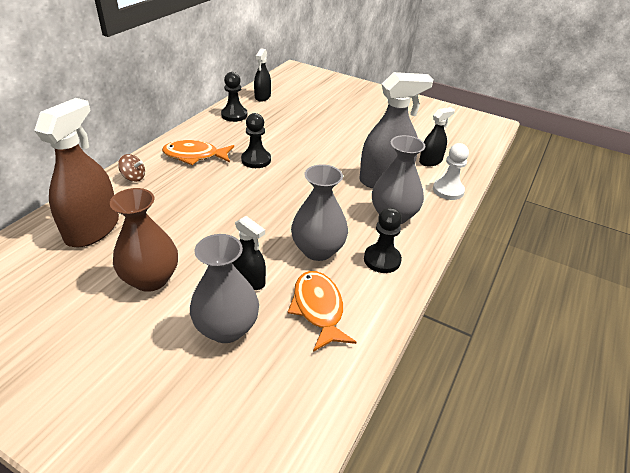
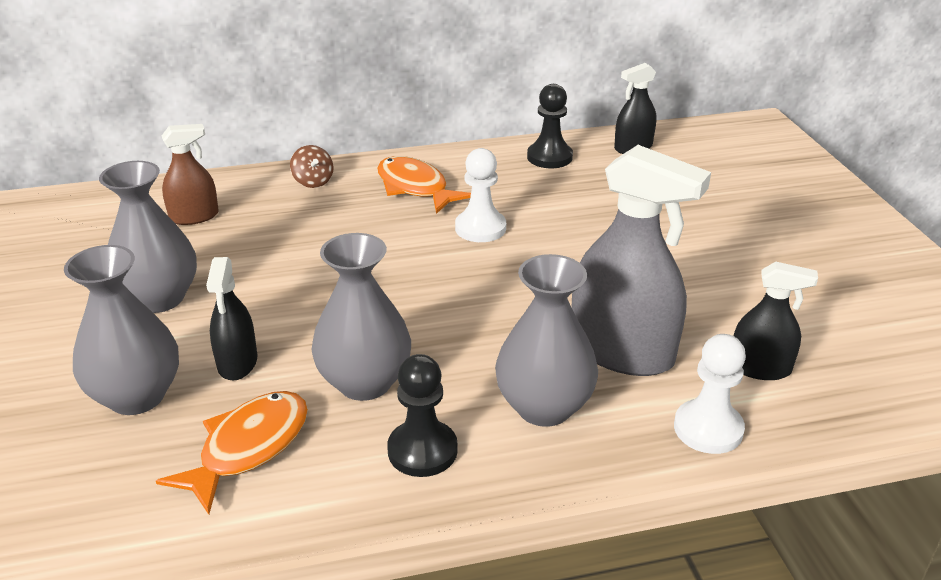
camera: 50 degrees right, 5 degrees down
(92, 229) = (194, 216): brown spray bottle -> brown spray bottle, size x0.55
(151, 279) = (159, 298): brown vase -> grey vase
(256, 160) = (480, 228): black pawn -> white pawn

